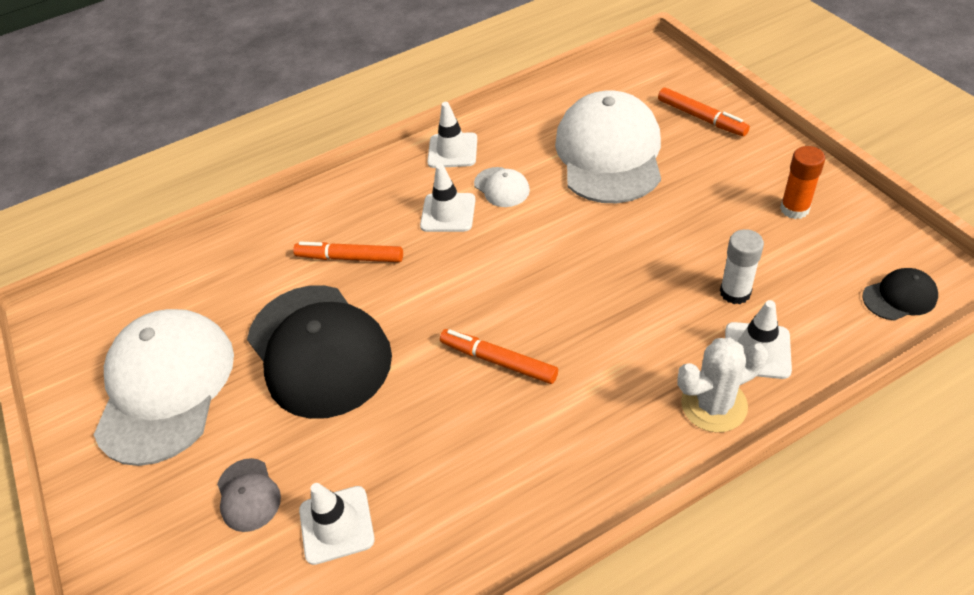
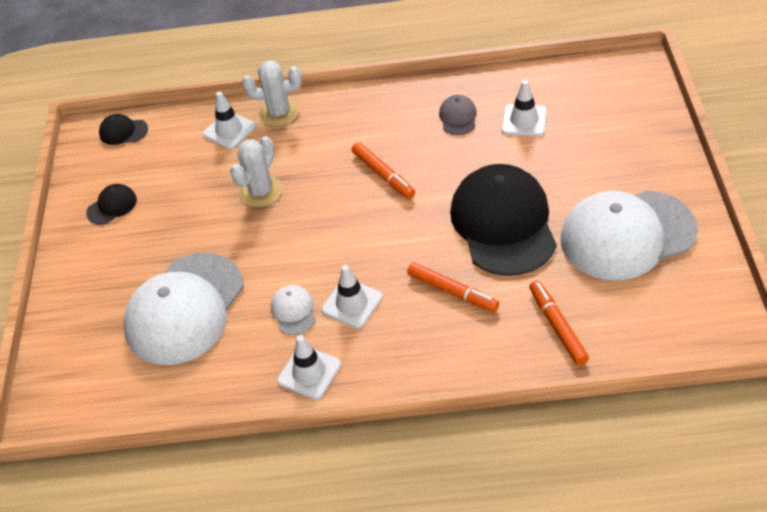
camera: 155 degrees left, 0 degrees up
(166, 387) = (627, 235): white cap -> white cap turned 45 degrees clockwise
(248, 495) = (575, 150): grey cap -> grey cap (458, 117)
(636, 285) = (261, 191): none -> white cactus
(701, 118) = (83, 313): orange marker -> orange marker (557, 326)
(735, 292) = (207, 166): white glue stick -> none
(794, 209) = (112, 206): orange glue stick -> black cap

